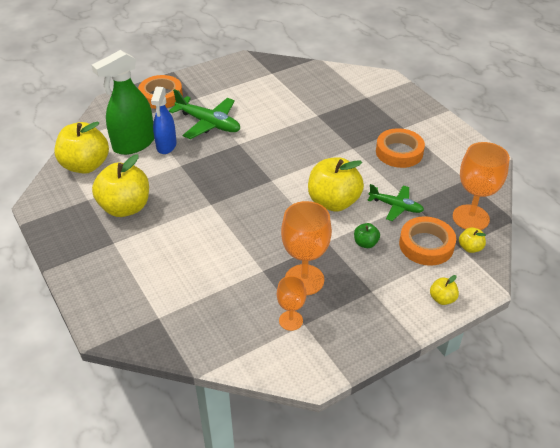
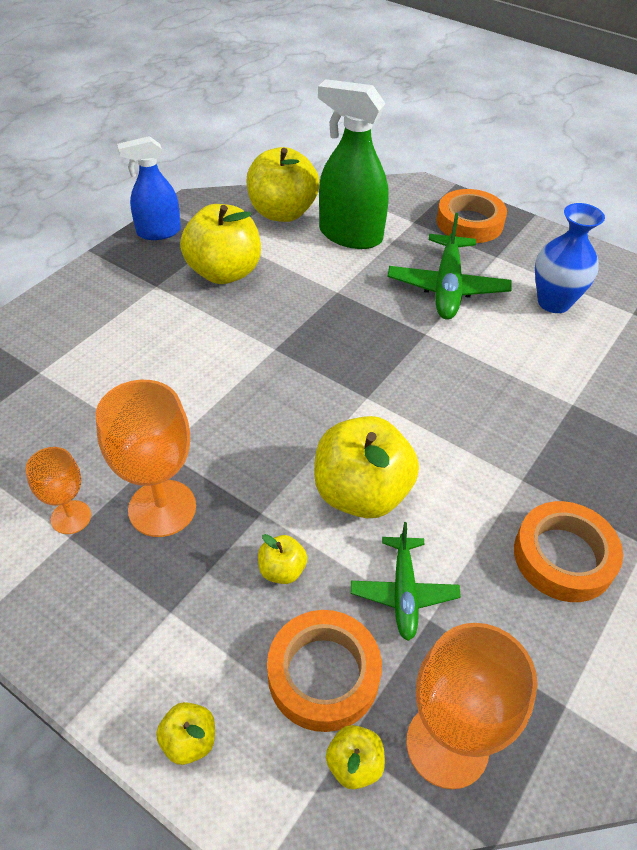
camera: 65 degrees right, 5 degrees up
(166, 146) = (368, 264): blue spray bottle -> blue spray bottle (158, 232)
(247, 93) = (554, 302): none -> blue vase
(365, 243) = (282, 570): green apple -> yellow apple

